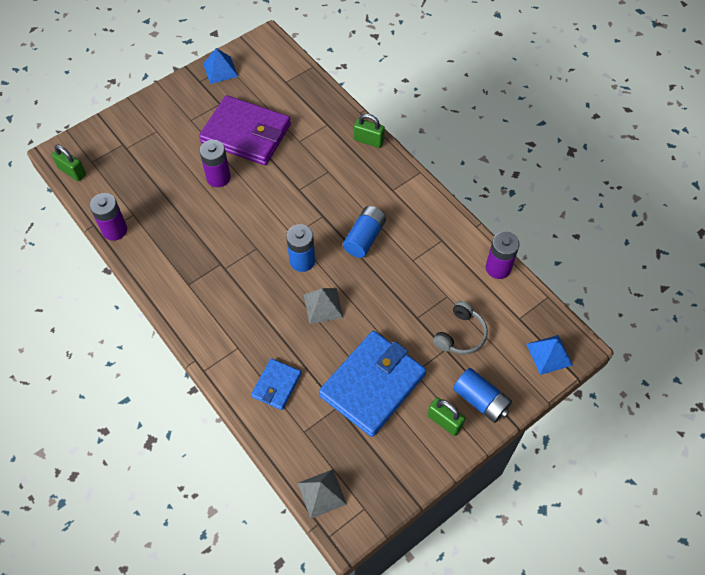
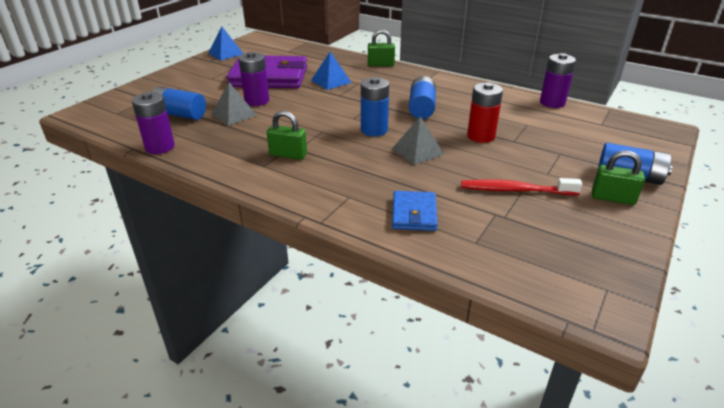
camera: 20 degrees left, 25 degrees down
(72, 171) = (96, 121): green padlock -> green padlock (288, 155)
(144, 181) = (180, 114): none -> blue battery
(322, 493) = (545, 289): grey pyramid -> grey pyramid (234, 114)
(372, 385) = (515, 190): blue wallet -> red toothbrush
(392, 301) = (481, 136): none -> red battery
(460, 335) = (563, 142): grey headphones -> none
(549, 354) = (651, 137): blue pyramid -> blue pyramid (331, 81)

